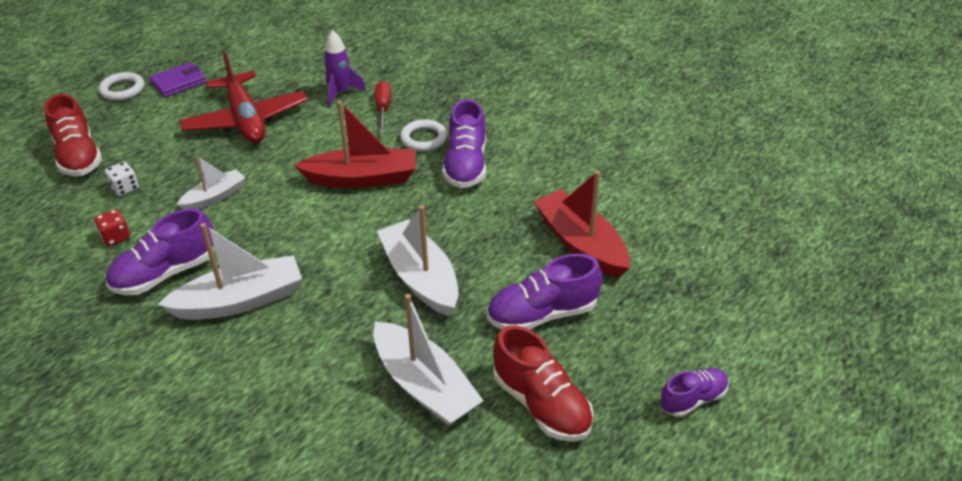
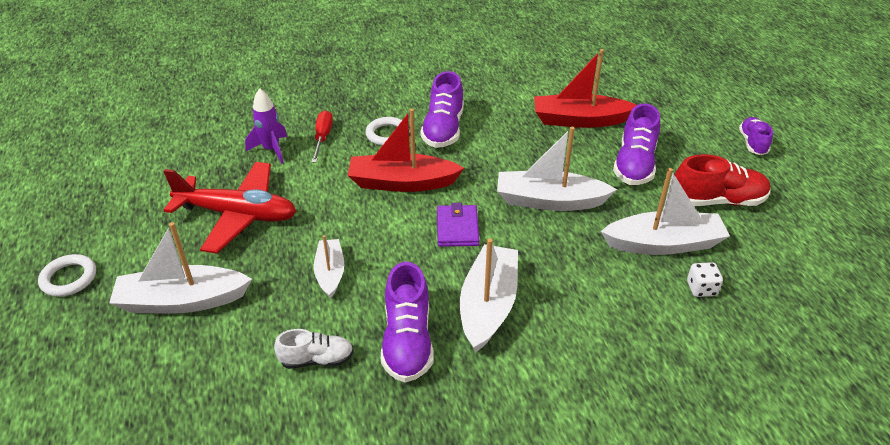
camera: 55 degrees left, 0 degrees up
(78, 157) = (147, 348): red shoe -> none
(115, 237) = (317, 359): red dice -> white shoe
(125, 188) = (245, 329): white dice -> white dice (701, 289)
(134, 146) = (182, 301): none -> white boat
(178, 82) = (115, 236): purple wallet -> purple wallet (457, 228)
(362, 179) = (402, 183): red boat -> red boat turned 120 degrees counterclockwise
(383, 109) = (323, 137): red screwdriver -> red screwdriver turned 60 degrees clockwise
(466, 165) = (443, 129): purple shoe -> purple shoe turned 60 degrees clockwise

